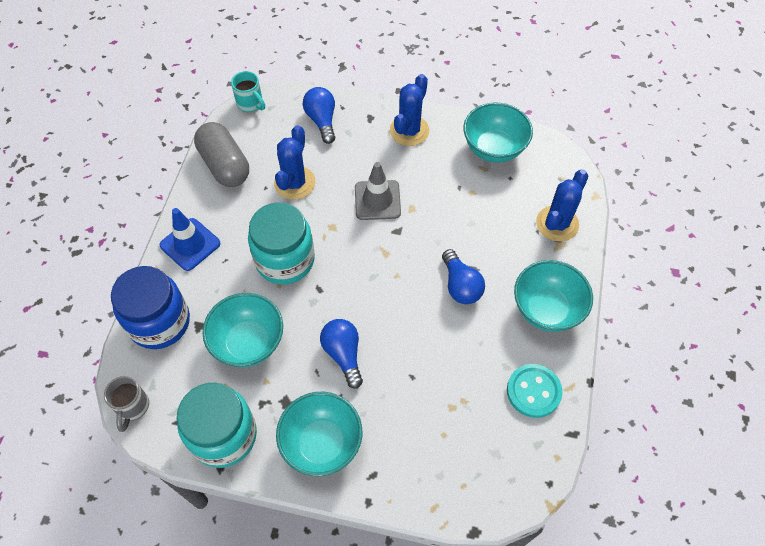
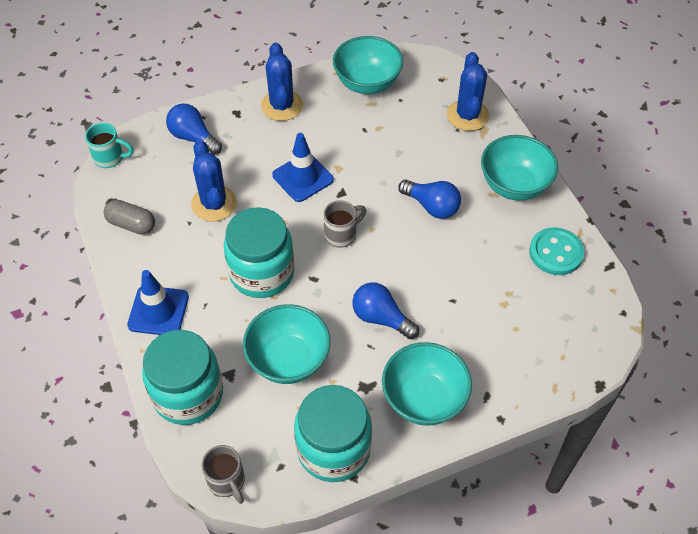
camera: 35 degrees left, 5 degrees down
(159, 322) = (188, 394): blue jar -> turquoise jar
(224, 165) = (131, 224): grey capsule -> grey capsule, size x0.63
(369, 266) = (342, 234): none -> grey mug
(377, 200) = (303, 177): grey traffic cone -> blue traffic cone

